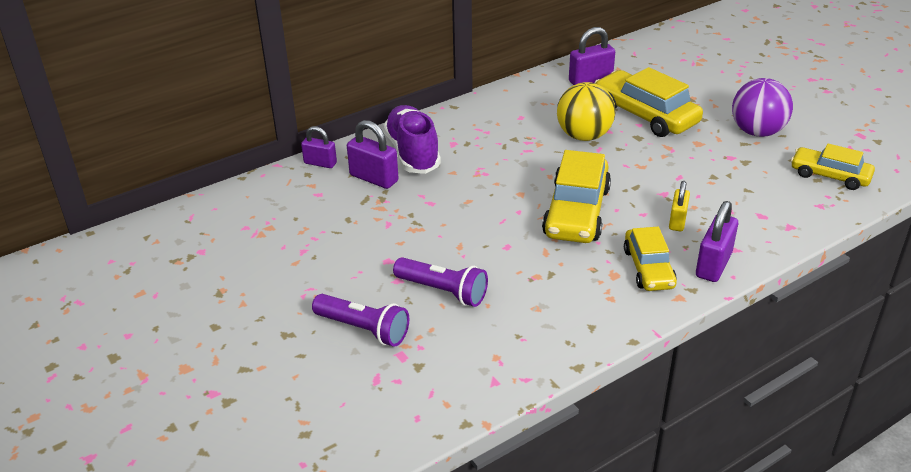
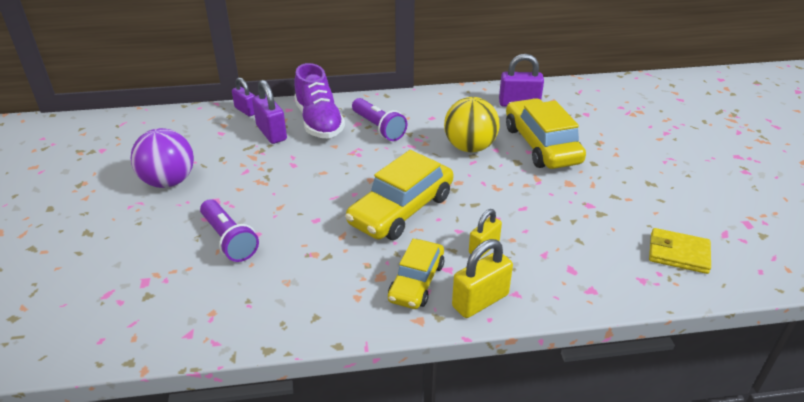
camera: 25 degrees right, 0 degrees up
(364, 329) = (141, 249): purple flashlight -> purple flashlight (378, 128)
(412, 153) = (319, 122): purple shoe -> purple shoe turned 150 degrees clockwise
(713, 265) = (480, 301): purple padlock -> yellow padlock
(757, 132) = (637, 189): purple ball -> purple ball (169, 181)
(830, 176) = (678, 253): yellow car -> yellow wallet

